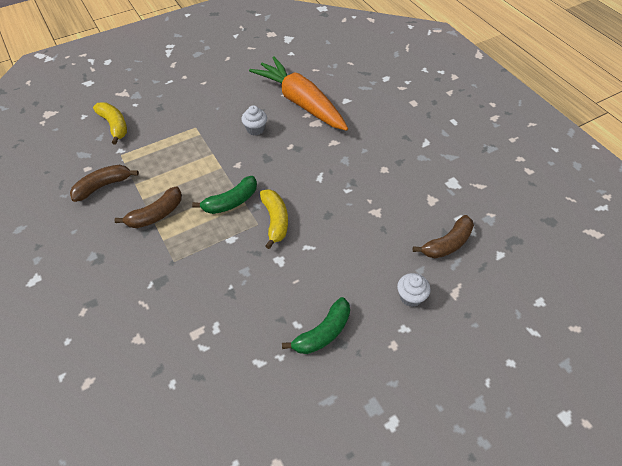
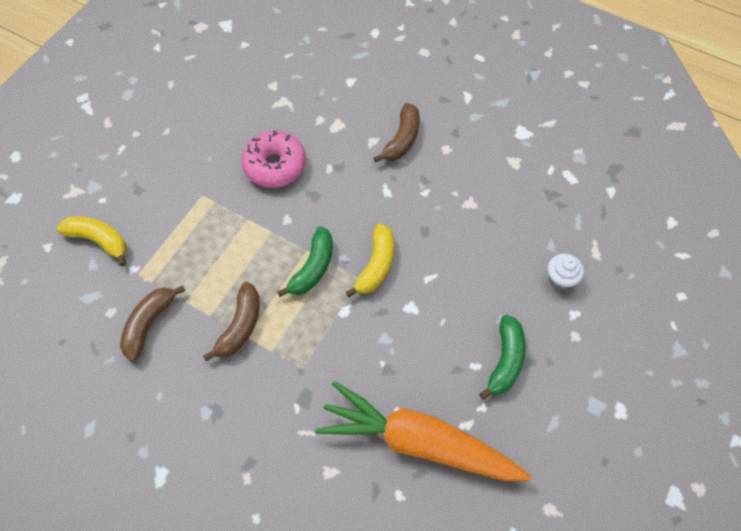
camera: 30 degrees left, 10 degrees up
(255, 129) = (275, 165): white cupcake -> pink donut
(275, 221) = (376, 266): yellow banana -> yellow banana turned 60 degrees clockwise
(301, 102) = (302, 106): orange carrot -> orange carrot (419, 441)
(447, 244) = (558, 204): brown banana -> brown banana (402, 139)

